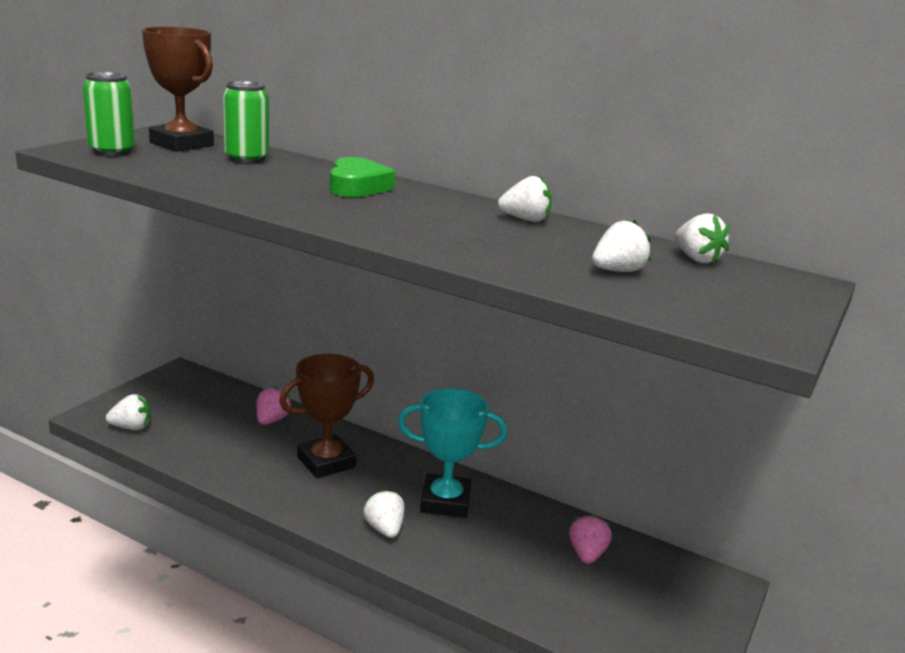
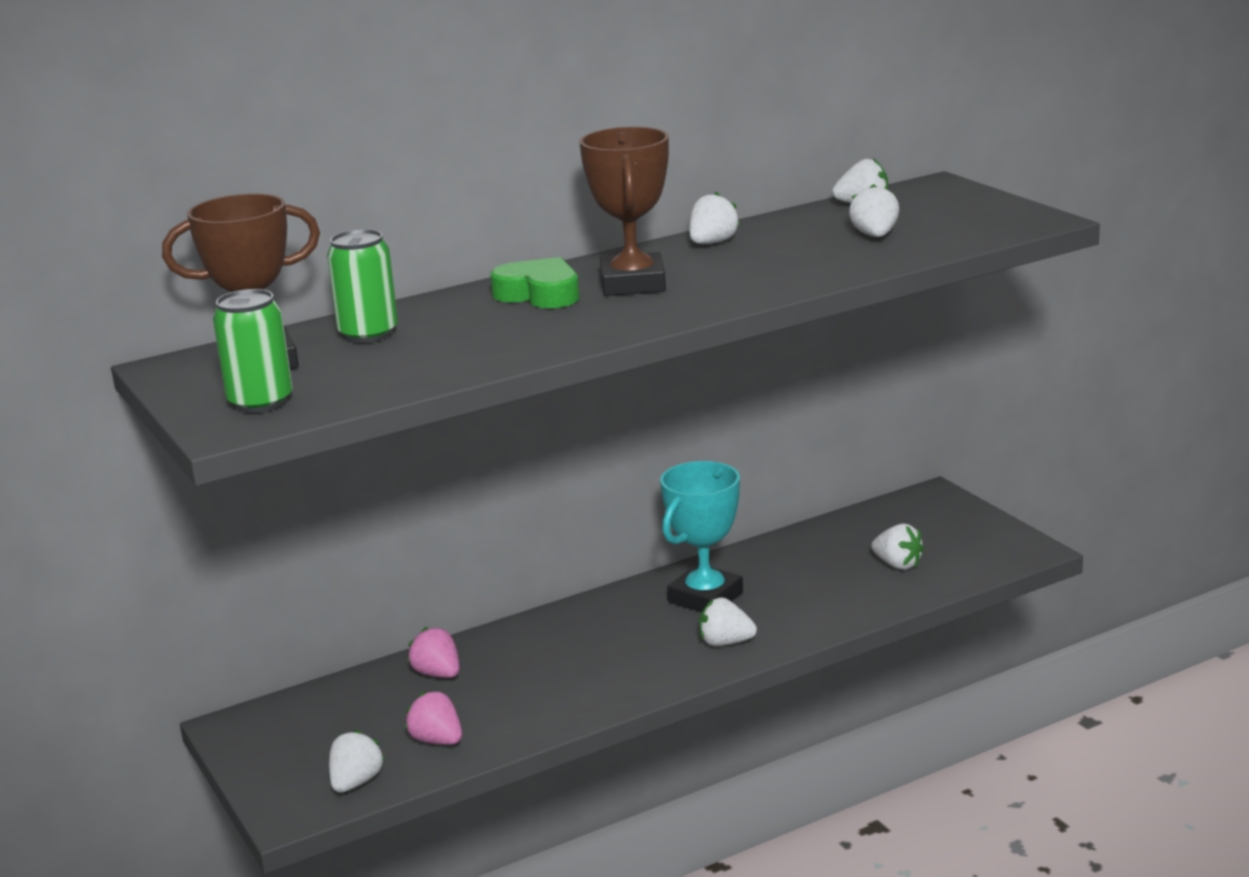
camera: 55 degrees left, 0 degrees up
(326, 462) = (568, 653): brown trophy -> brown trophy (633, 284)
(580, 593) = (897, 565): none -> white strawberry
(587, 554) = (846, 545): pink strawberry -> pink strawberry (437, 740)

